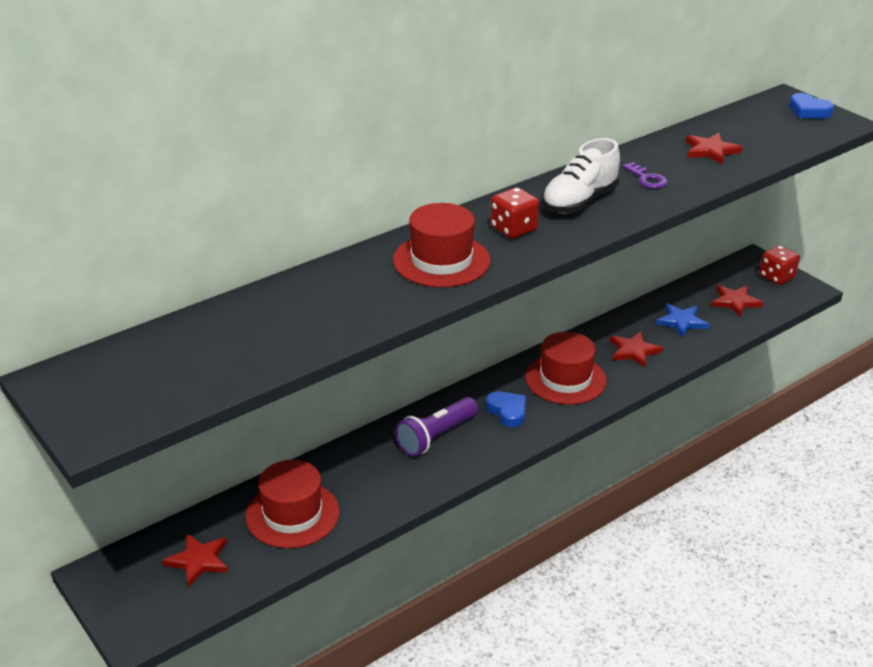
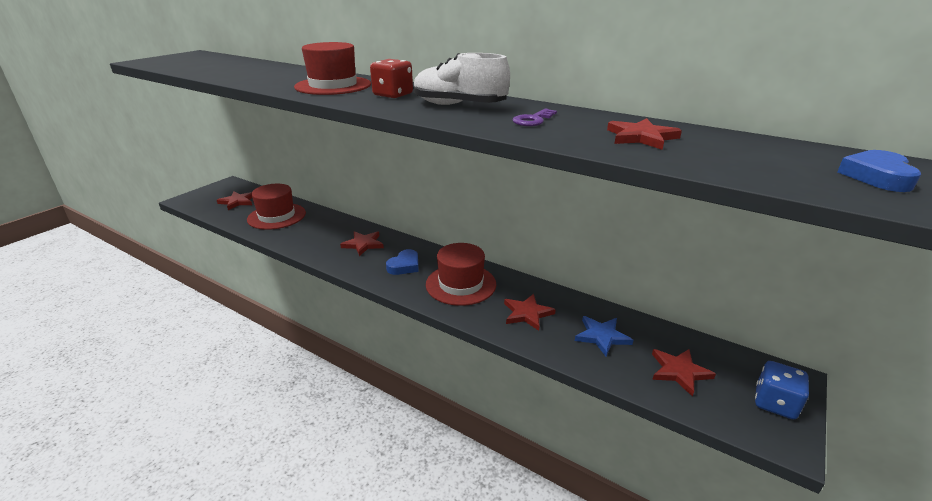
camera: 70 degrees right, 5 degrees down
(436, 437) = (363, 244): purple flashlight -> red star
(776, 277) = (774, 403): red dice -> blue dice

